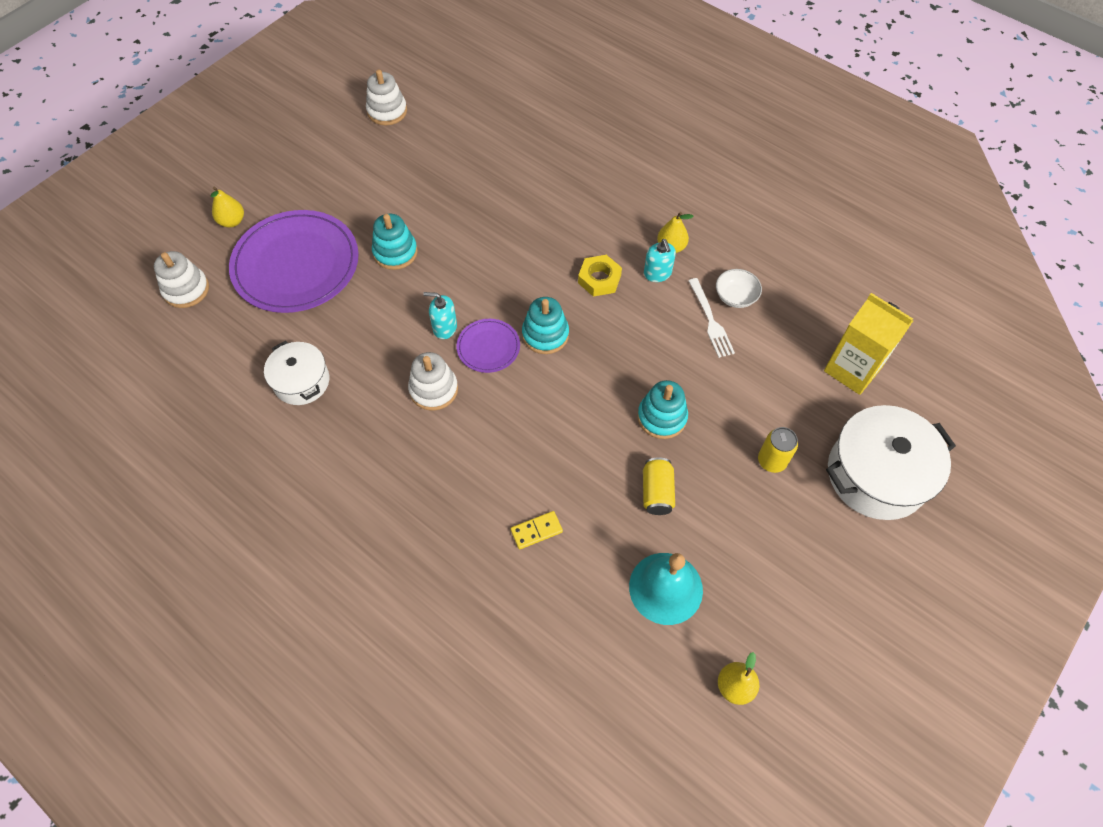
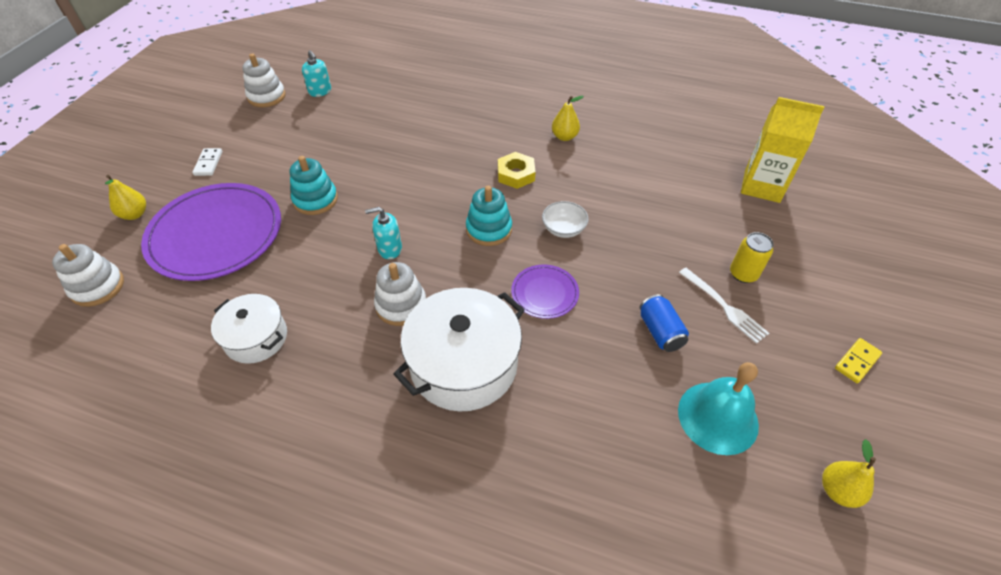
camera: 20 degrees left, 10 degrees down
(310, 181) = (208, 163): none -> white domino
(488, 347) = (440, 254): purple plate -> purple plate (544, 293)
(536, 531) = (565, 405): yellow domino -> yellow domino (857, 361)
(657, 273) = (563, 158): turquoise soap dispenser -> turquoise soap dispenser (320, 91)
(657, 492) = (660, 331): yellow can -> blue can
(662, 417) = (629, 267): turquoise stacking toy -> none
(710, 320) = (627, 181): white fork -> white fork (724, 306)
(735, 297) = (637, 159): white bowl -> white bowl (563, 229)
(876, 475) = (833, 259): white pot -> white pot (464, 364)

